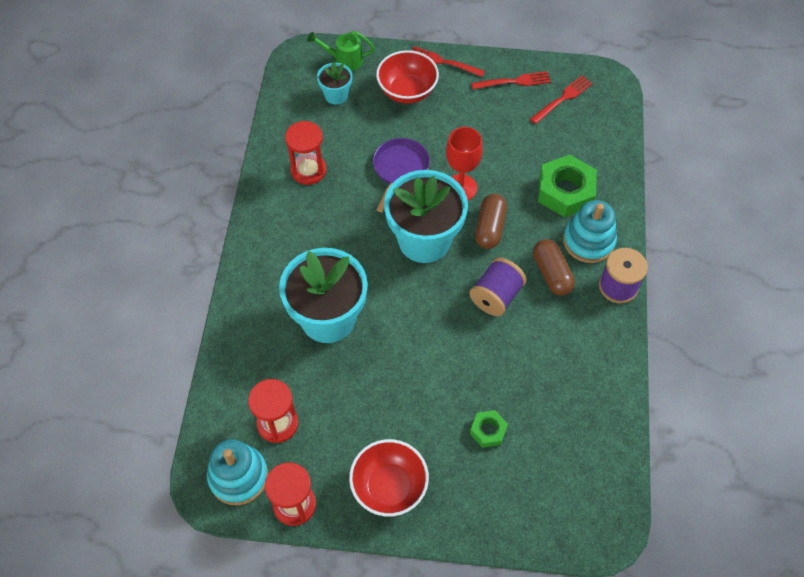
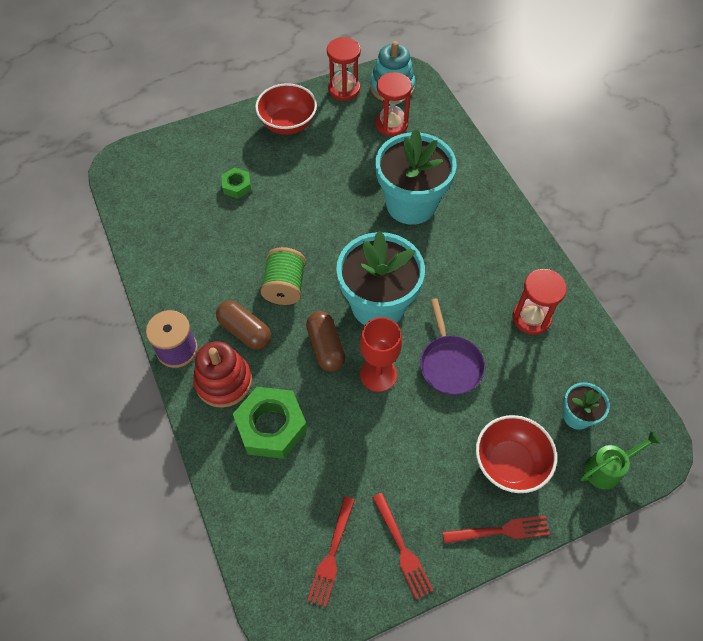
camera: 150 degrees right, 0 degrees up
(496, 296) = (285, 286): purple spool -> green spool
(514, 81) = (402, 548): red fork -> red fork turned 75 degrees counterclockwise
(588, 241) = (223, 381): turquoise stacking toy -> red stacking toy

